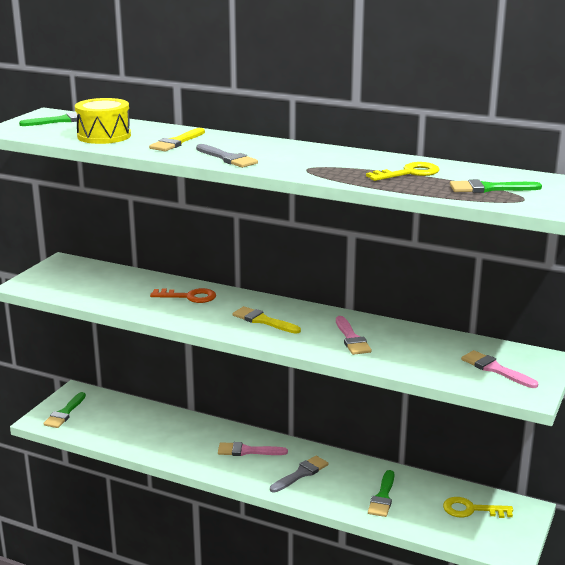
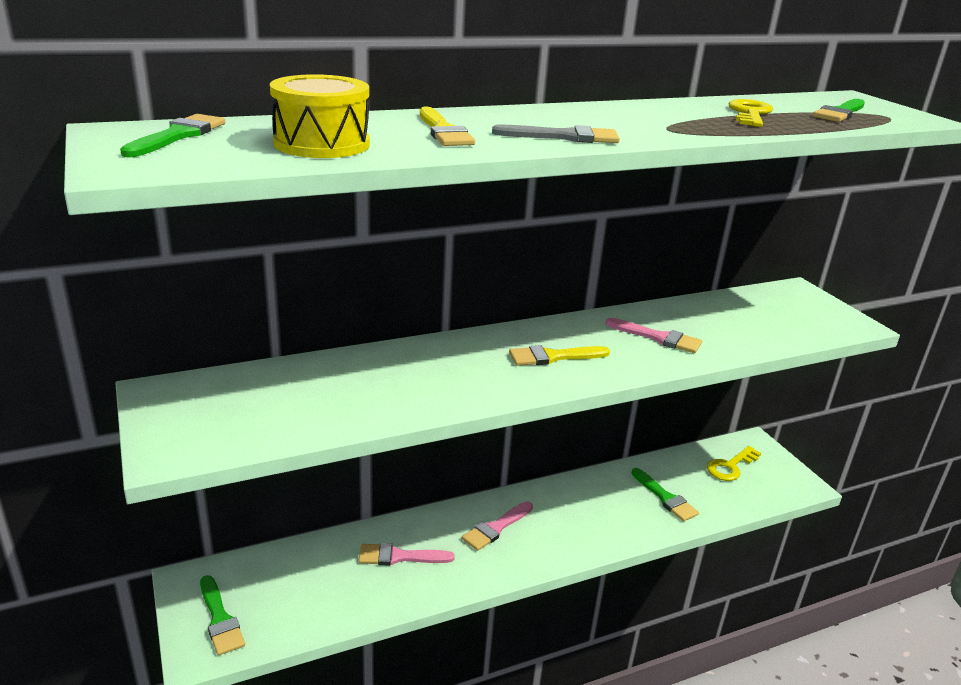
camera: 50 degrees left, 5 degrees up
(189, 297) = (424, 365): orange key -> none
(301, 474) = (576, 519): grey brush -> none
(495, 369) = (796, 314): pink brush -> pink brush (399, 556)

